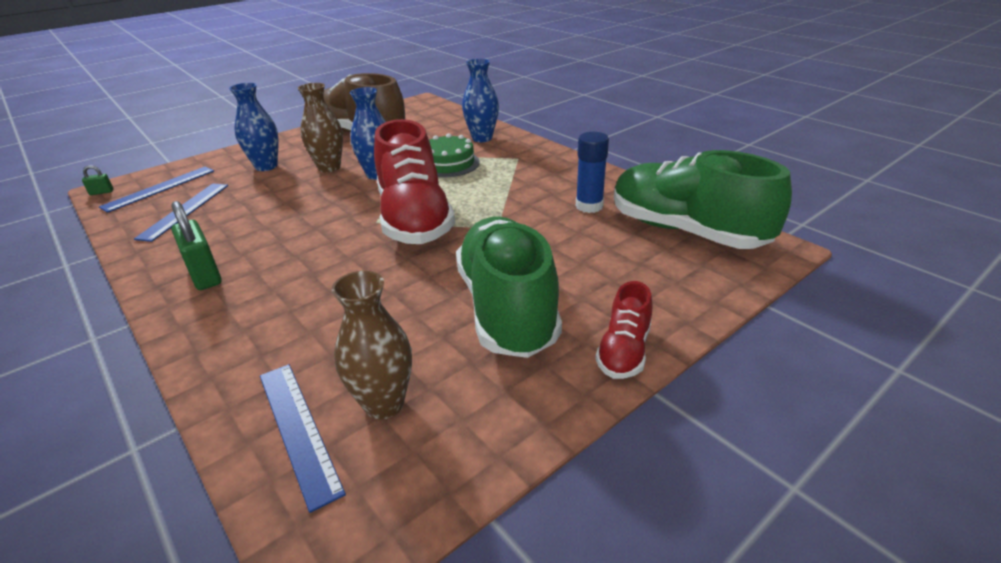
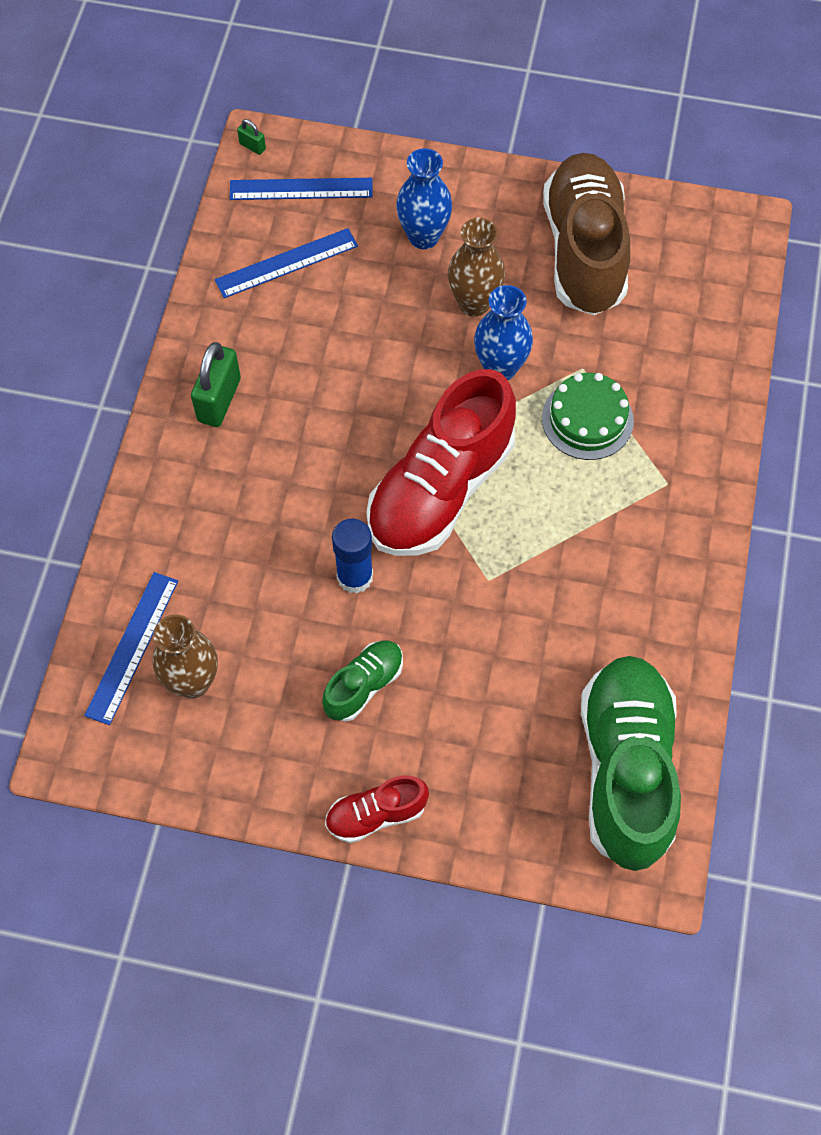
camera: 50 degrees right, 30 degrees up
(482, 138) = (689, 400): blue vase -> none
(507, 308) = (364, 685): green shoe -> green shoe, size x0.48
(589, 206) = (605, 641): blue glue stick -> blue glue stick (355, 577)

